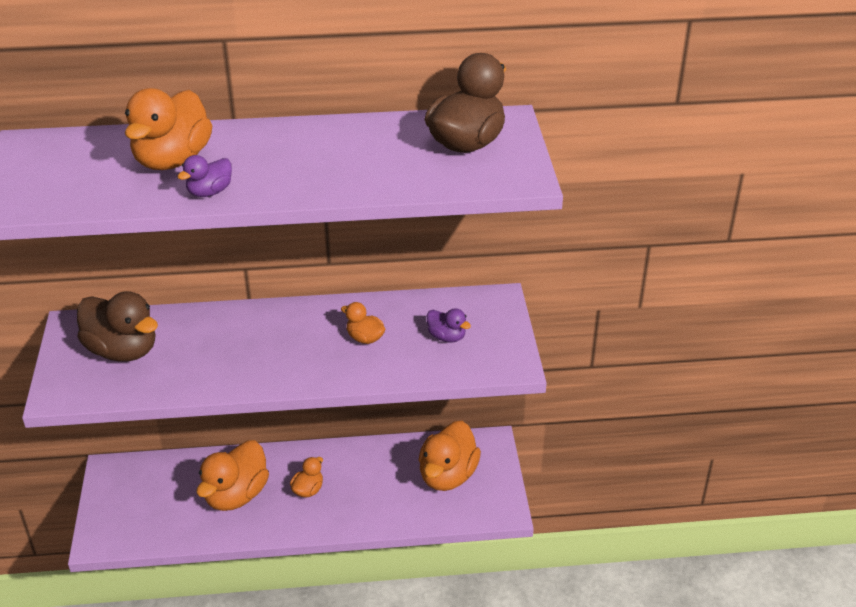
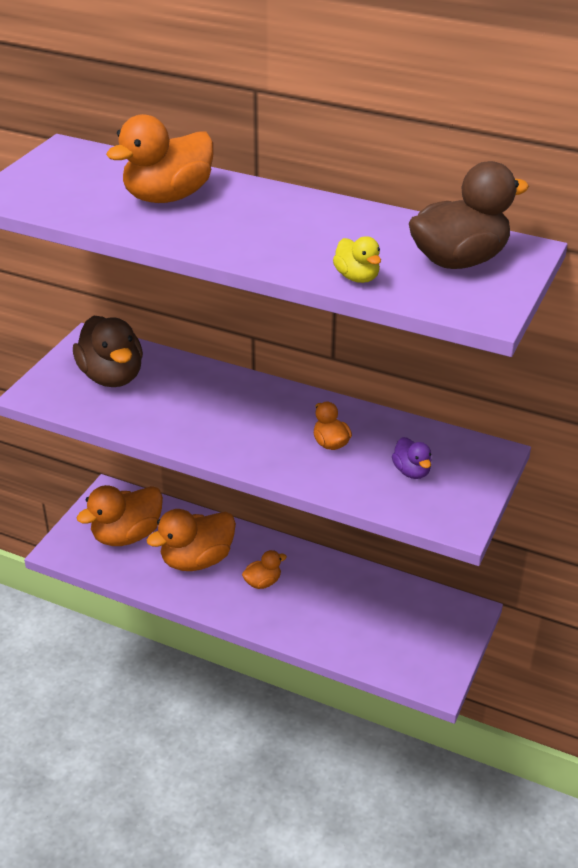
camera: 30 degrees right, 0 degrees up
(209, 192) = (172, 233): purple duck -> none
(401, 182) = (357, 277): none -> yellow duck
(447, 476) = (403, 625): orange duck -> orange duck (127, 535)

